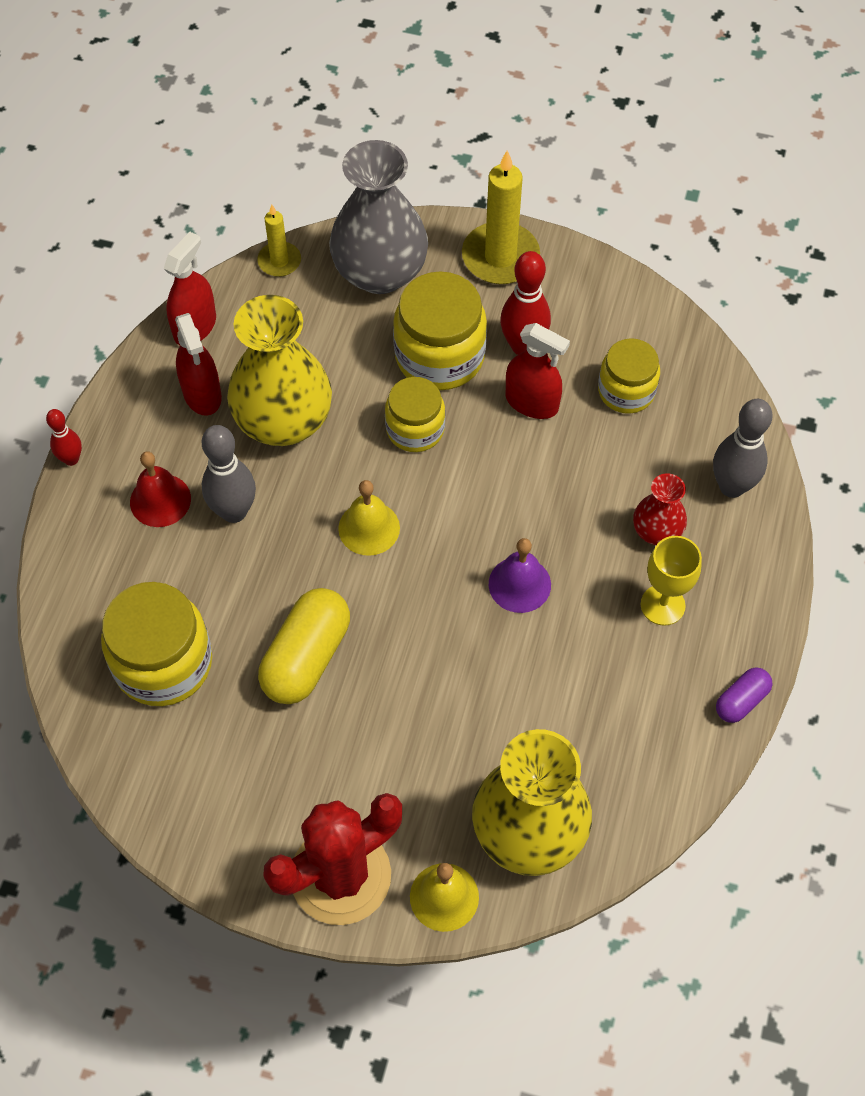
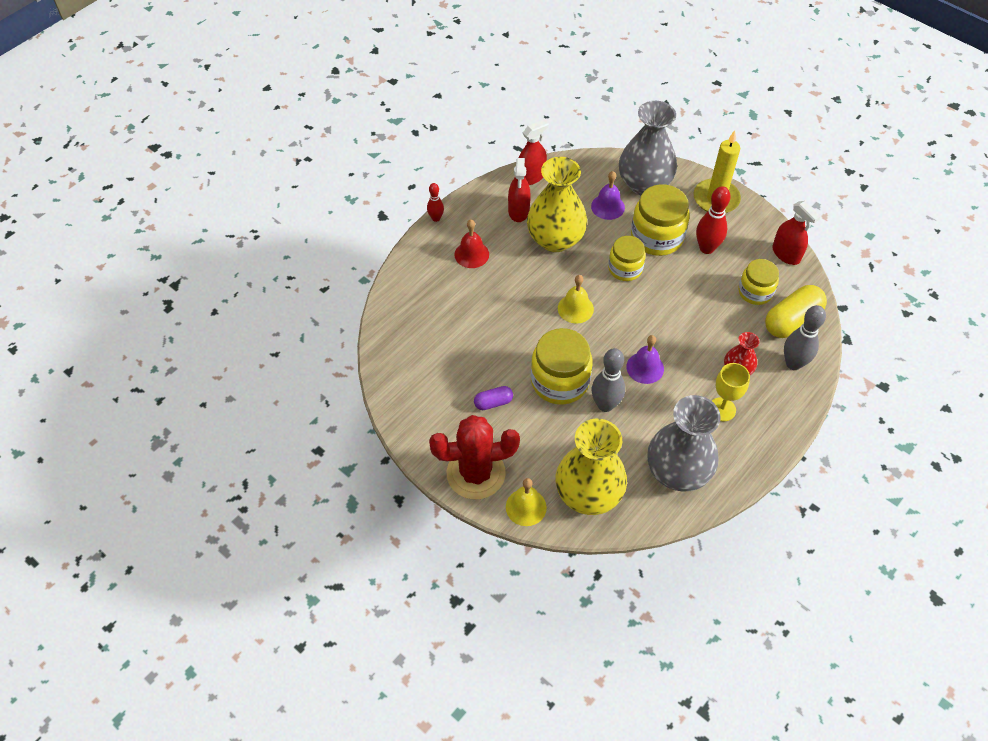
camera: 25 degrees right, 5 degrees down
(163, 663) = (434, 333): yellow jar -> yellow jar (559, 381)
(234, 511) = (507, 274): grey bowling pin -> grey bowling pin (605, 405)
(279, 261) = (592, 160): yellow candle -> none
(306, 657) = (510, 359): yellow capsule -> yellow capsule (791, 321)
(341, 333) = (608, 206): none -> purple bell
(531, 402) = (697, 278): red spray bottle -> red spray bottle (786, 254)
(643, 735) = (677, 471): none -> grey vase
(741, 700) = (744, 476): purple capsule -> purple capsule (493, 402)

